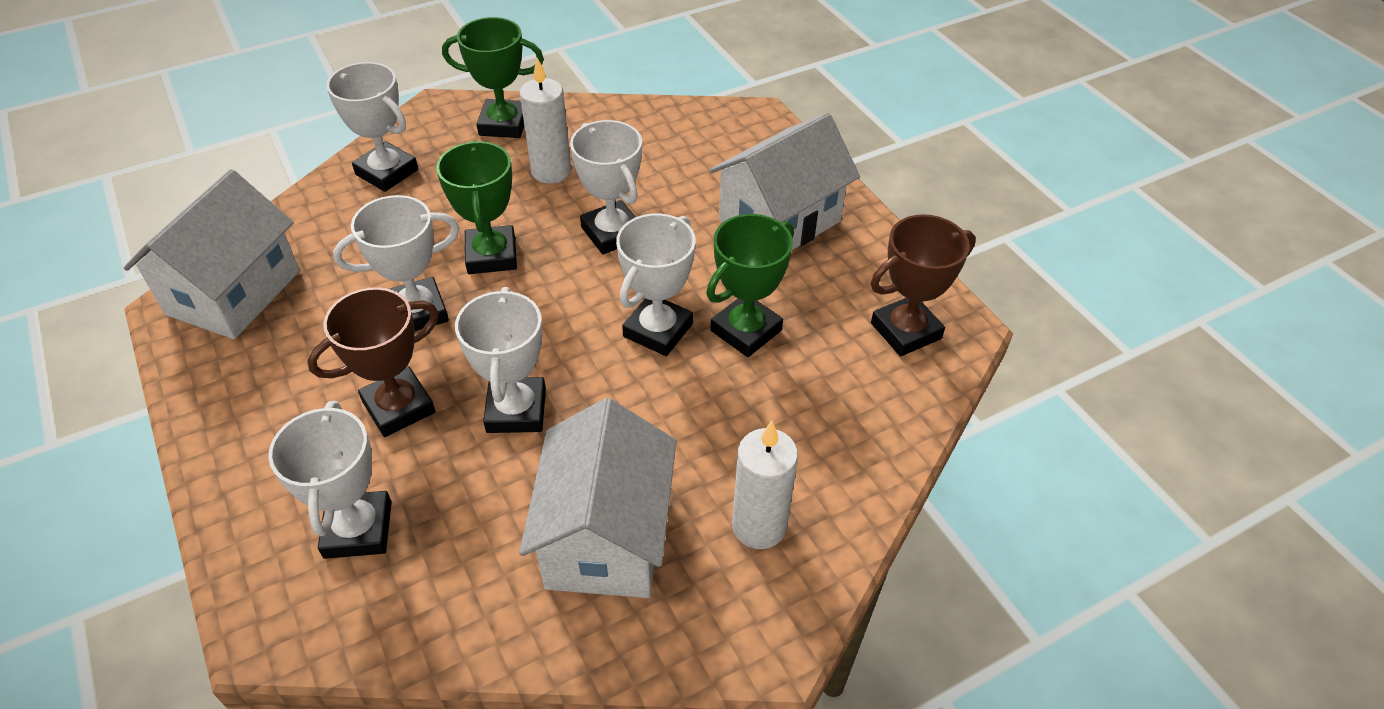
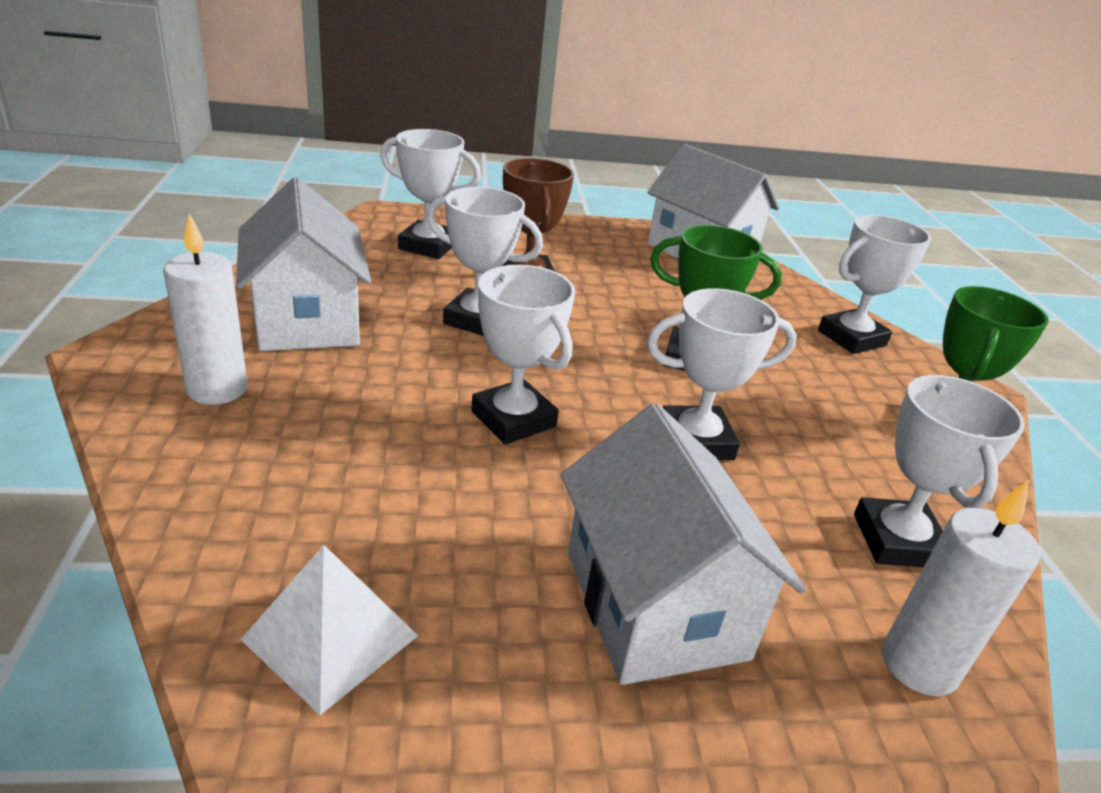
camera: 110 degrees right, 15 degrees down
(417, 312) = (633, 308): white trophy -> white trophy (897, 541)
(551, 171) = (834, 433): white candle -> white candle (919, 665)
(606, 537) = (307, 320): white house -> white house turned 45 degrees clockwise
(746, 330) = (462, 480): green trophy -> none
(905, 331) = (330, 637): brown trophy -> white pyramid

